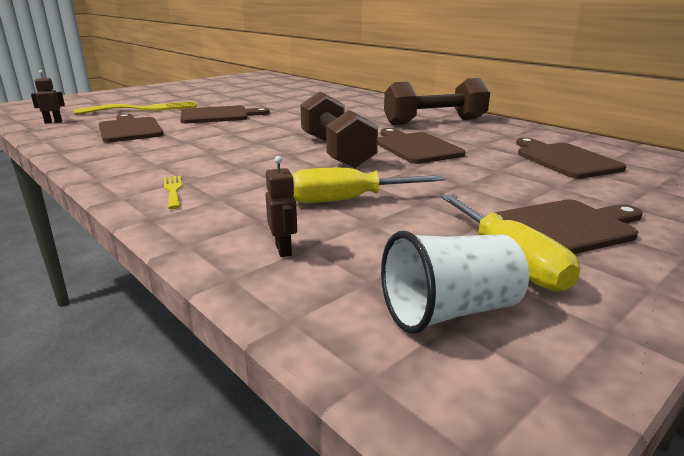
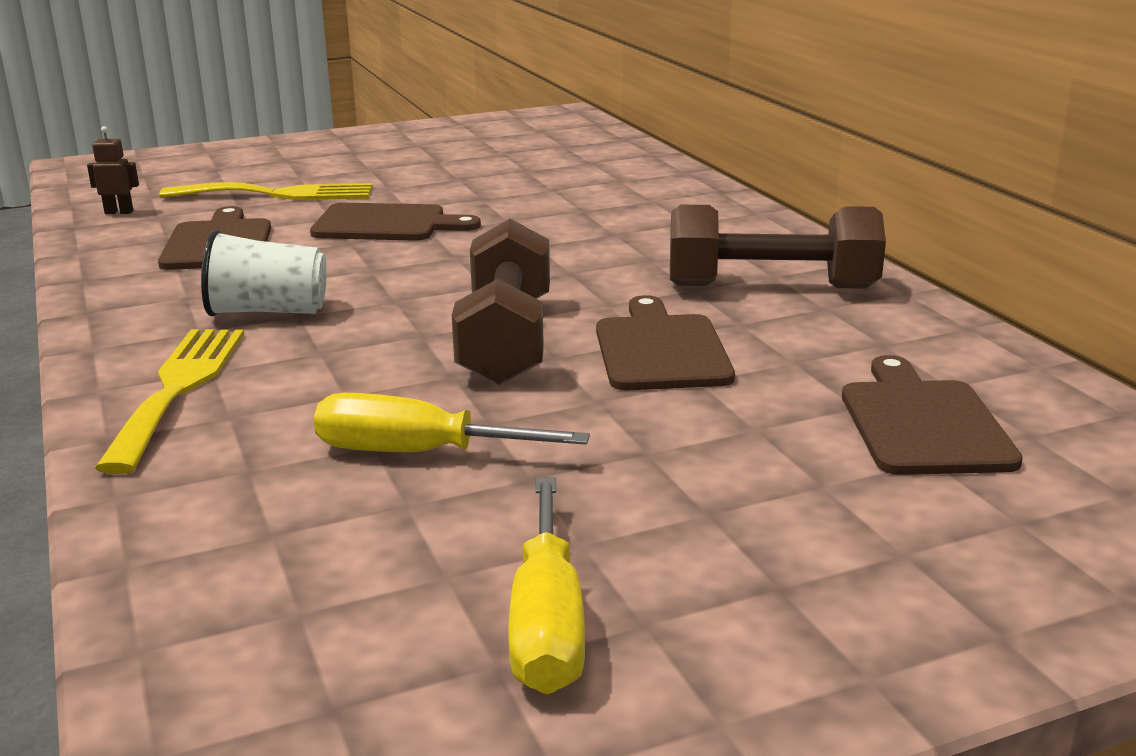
camera: 20 degrees right, 0 degrees up
(173, 190) = (178, 388): yellow fork -> yellow fork, size x2.11
(284, 250) = (234, 532): brown robot -> none
(450, 311) = (359, 688): white cup -> white cup (268, 311)
(565, 227) = (723, 577): brown cutting board -> none

